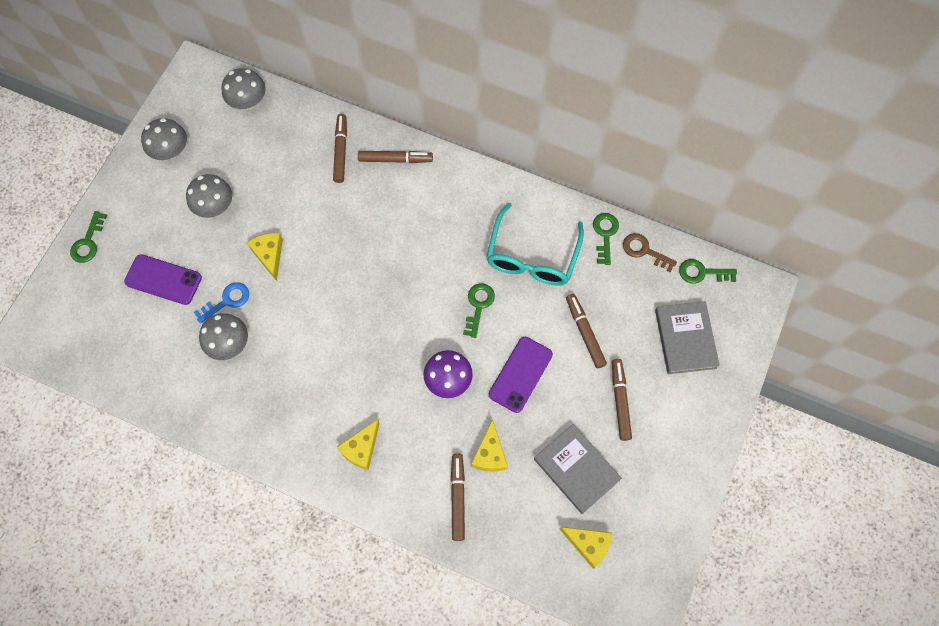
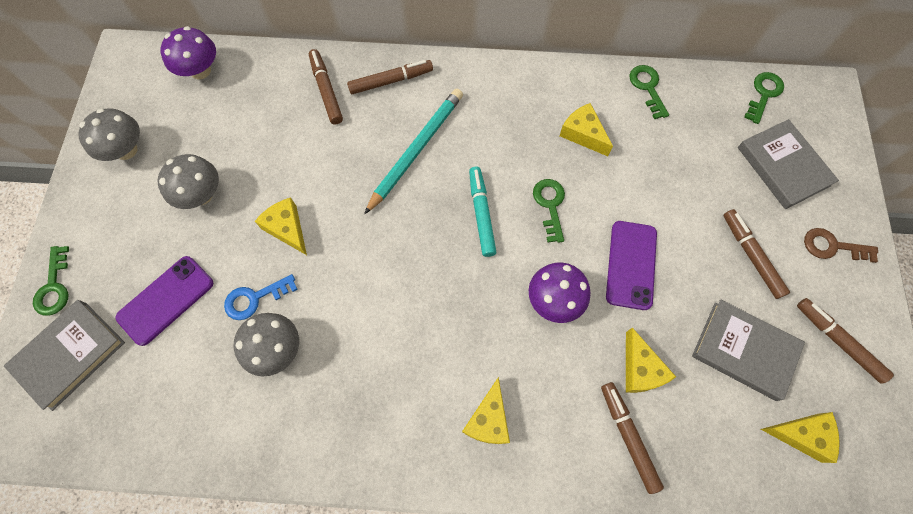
camera: 20 degrees left, 0 degrees up
(85, 296) = (70, 355): none -> grey book
(163, 280) = (166, 300): purple phone -> purple phone turned 45 degrees counterclockwise
(227, 301) = (255, 298): blue key -> blue key turned 150 degrees counterclockwise
(248, 101) = (200, 70): grey mushroom -> purple mushroom
(392, 225) = (416, 150): none -> turquoise pencil
(421, 294) = (481, 214): none -> turquoise marker
(532, 256) = (583, 134): turquoise glasses -> yellow cheese
(585, 332) = (677, 195): brown marker -> brown marker (838, 341)
(644, 251) = (695, 91): brown key -> brown key (832, 246)
(702, 272) = (763, 94): green key -> green key turned 135 degrees clockwise

